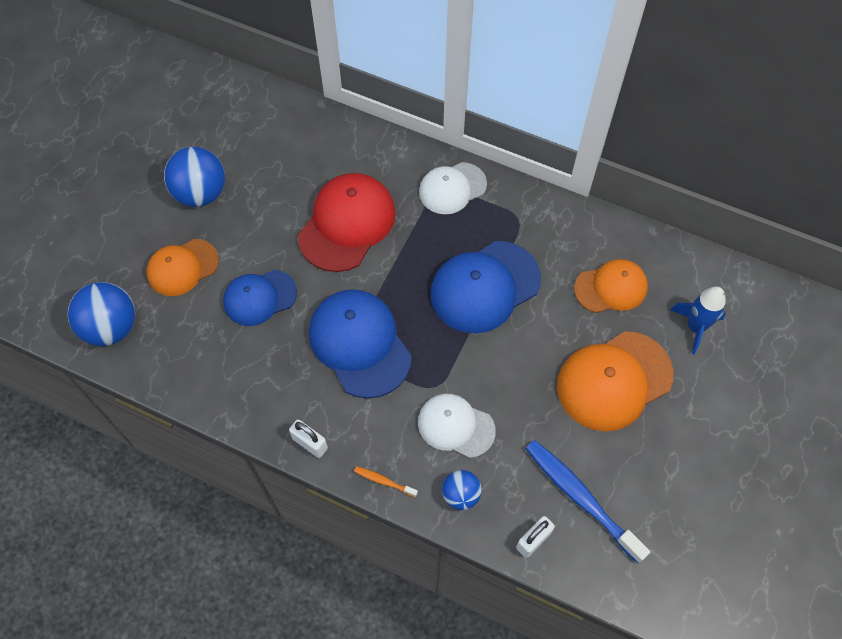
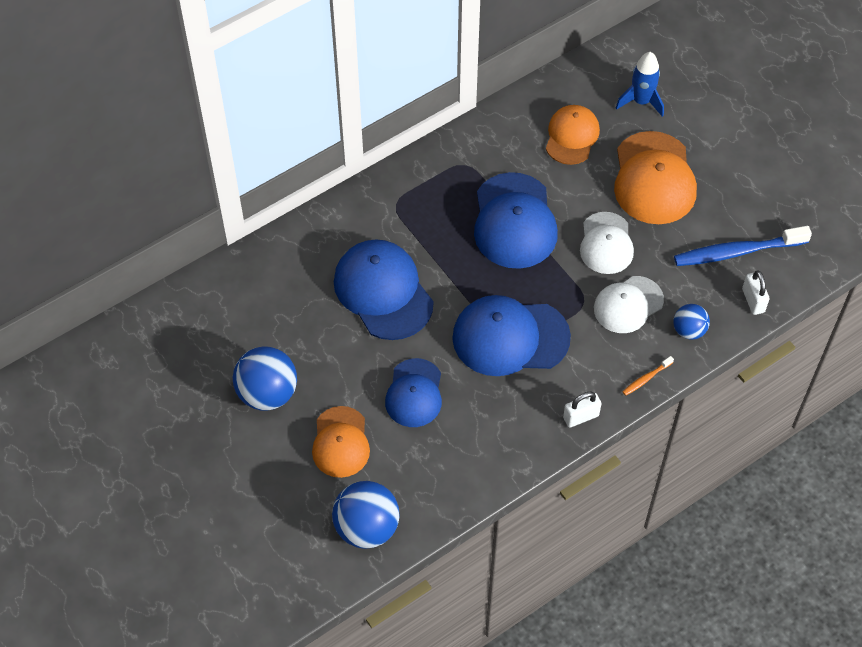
camera: 60 degrees left, 5 degrees down
(347, 224) = (383, 291): red cap -> blue cap
(452, 188) = (401, 196): white cap -> white cap (606, 243)

